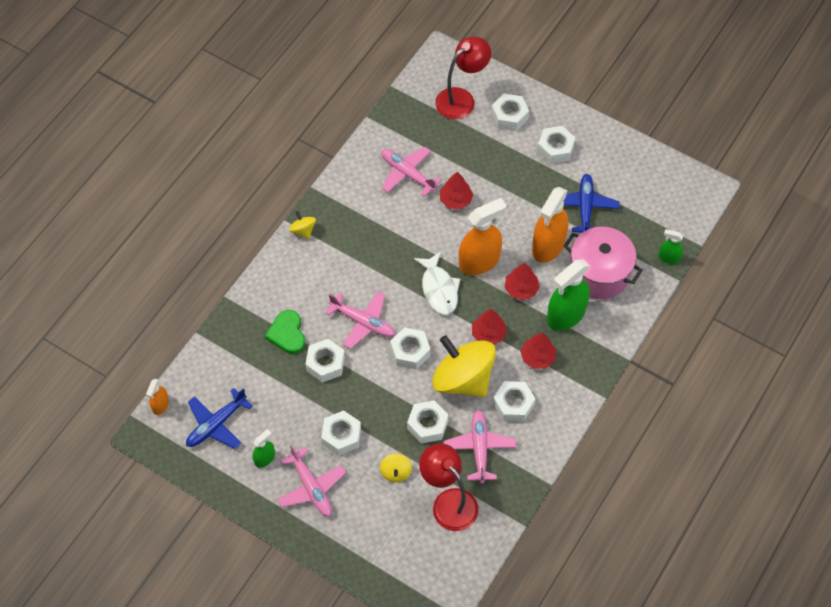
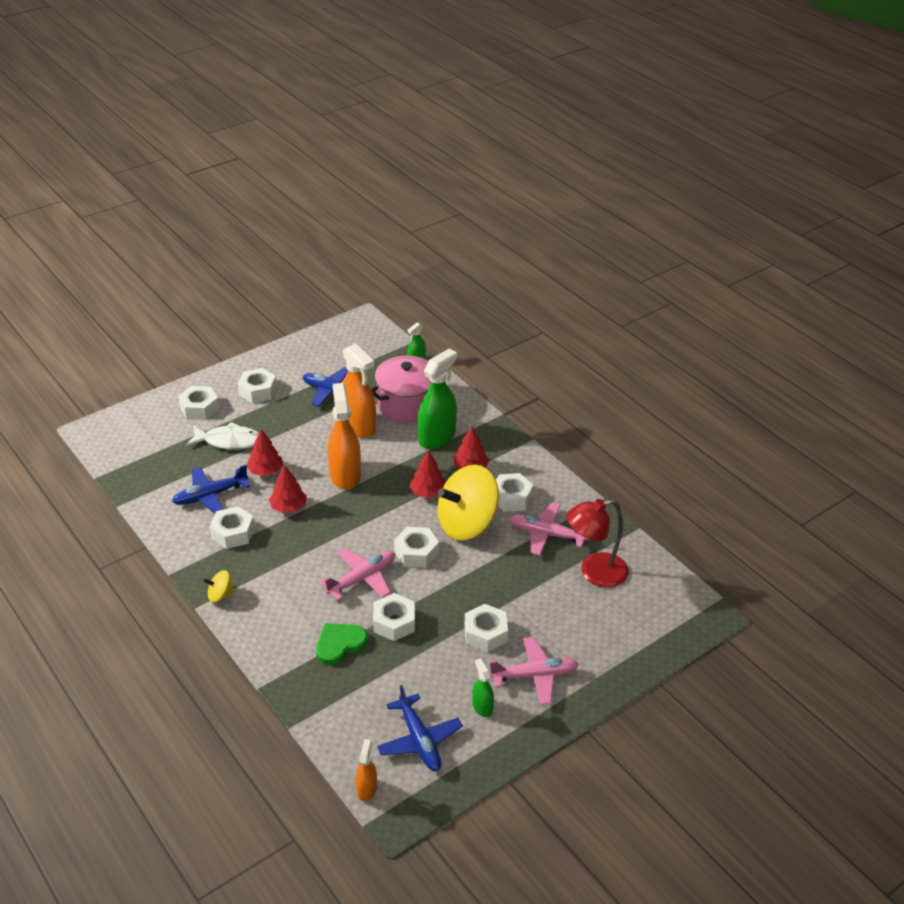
camera: 70 degrees left, 20 degrees down
(160, 405) = (366, 789): orange spray bottle -> orange spray bottle turned 120 degrees counterclockwise
(287, 334) = (339, 644): green heart -> green heart turned 135 degrees clockwise
(396, 472) = (546, 602): yellow spinning top -> none
(407, 174) = (210, 496): pink plane -> blue plane
(427, 425) = (504, 563): white nut -> white nut (233, 533)
(439, 289) = (358, 511): white fish -> white fish (229, 441)
(461, 99) = (153, 433): red lamp -> none
(521, 289) = (392, 457): red tree -> red tree (288, 507)
(566, 315) = (437, 437): green spray bottle -> green spray bottle turned 120 degrees counterclockwise

